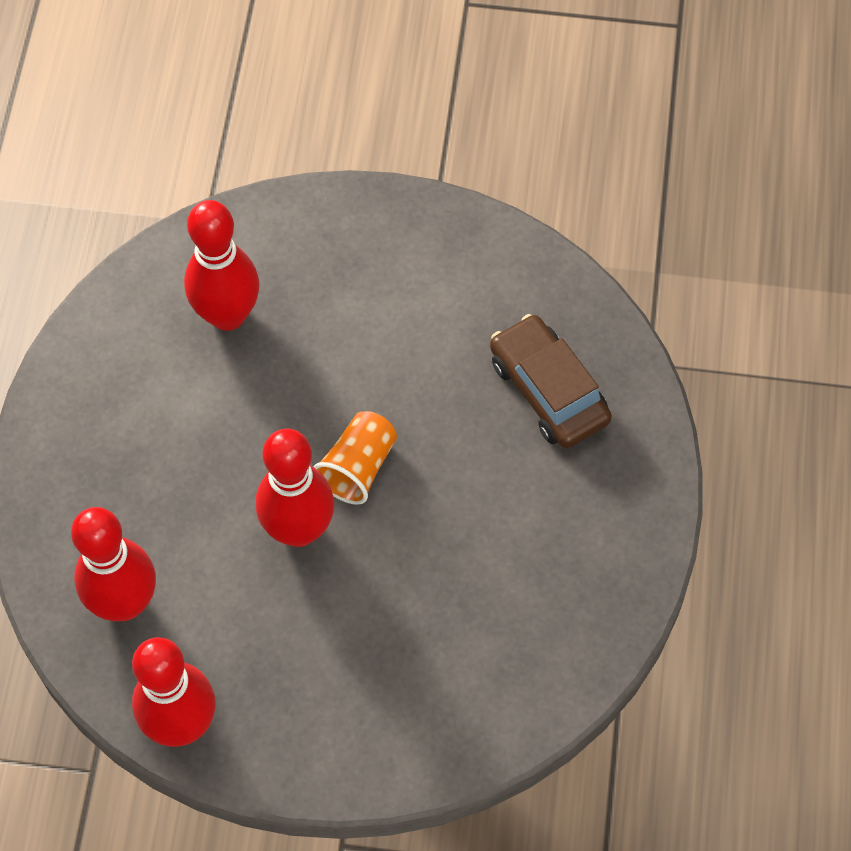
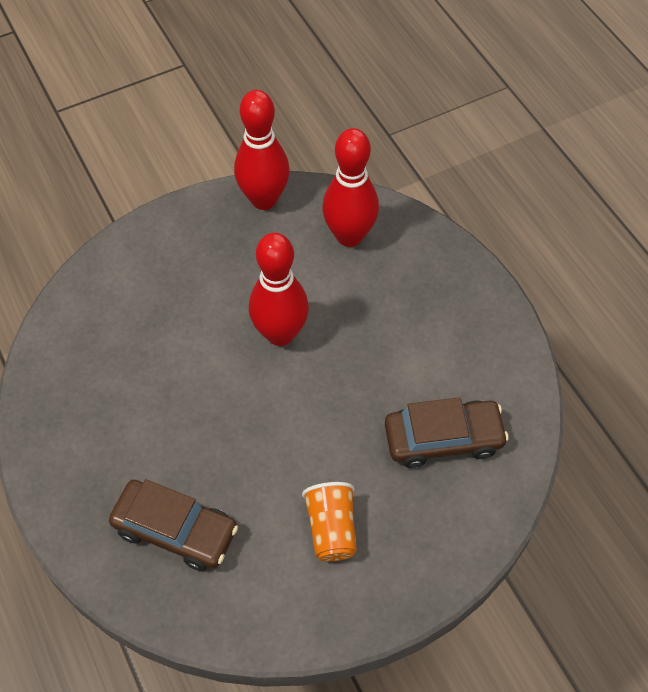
camera: 145 degrees right, 5 degrees down
(227, 315) = (443, 438): red bowling pin -> brown car
(358, 467) = (272, 393): orange cup -> orange cup (331, 529)

